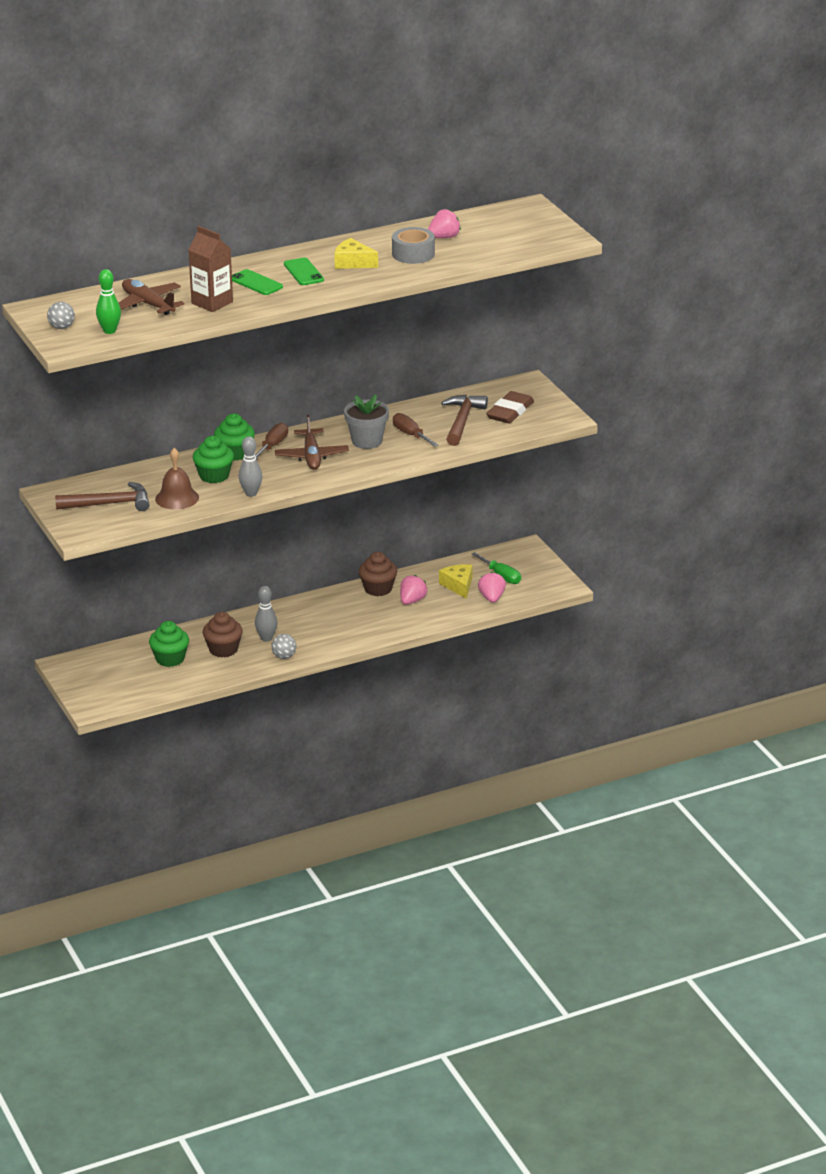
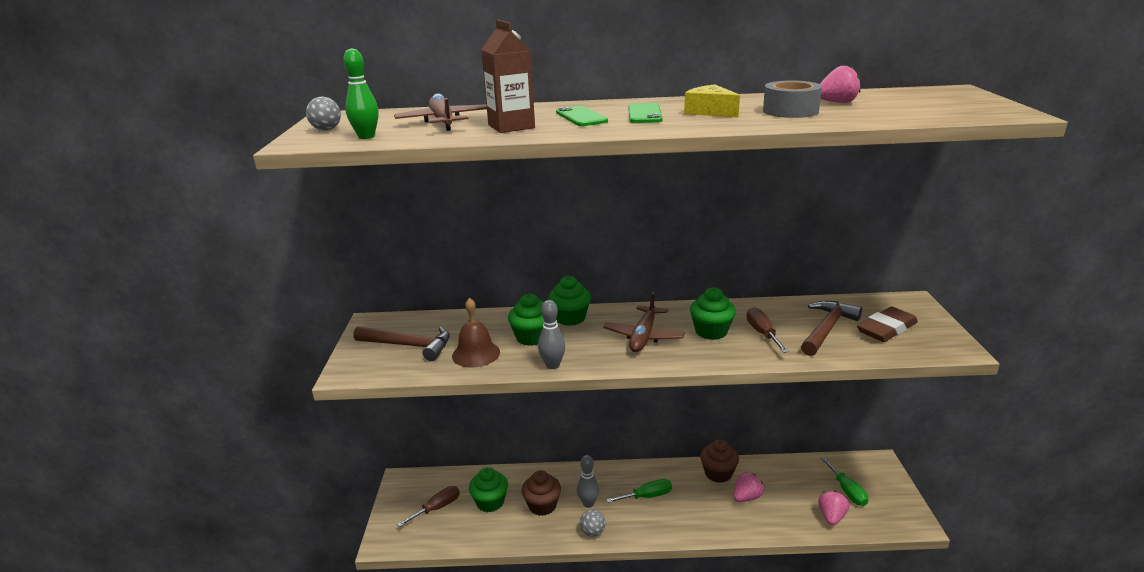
camera: 25 degrees right, 5 degrees down
(273, 446) = (612, 317): brown screwdriver -> brown screwdriver (437, 508)
(319, 621) = (647, 496): none -> green screwdriver
(367, 441) = (711, 331): grey flower pot -> green cupcake
(458, 585) = (799, 491): yellow cheese -> none

